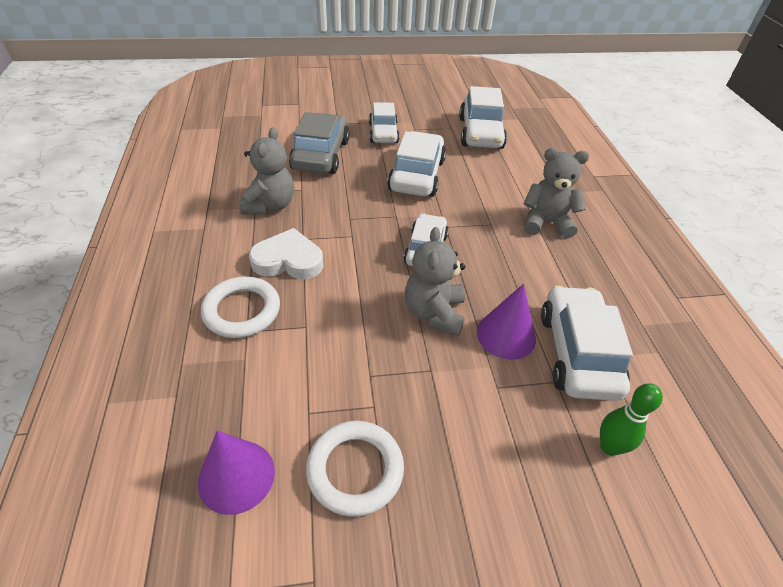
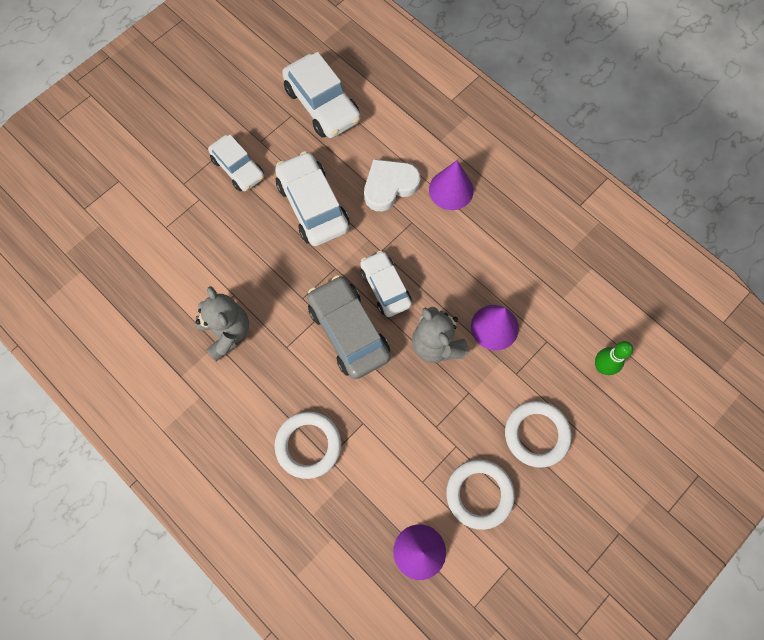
camera: 35 degrees left, 25 degrees up
(288, 260) = (296, 376): white heart -> white heart (389, 186)
(321, 155) = (210, 240): grey car -> grey car (349, 331)
(474, 459) = (536, 434): none -> white ring
(546, 223) = (451, 190): grey teddy bear -> purple cone
(577, 353) = (546, 307): white car -> none

